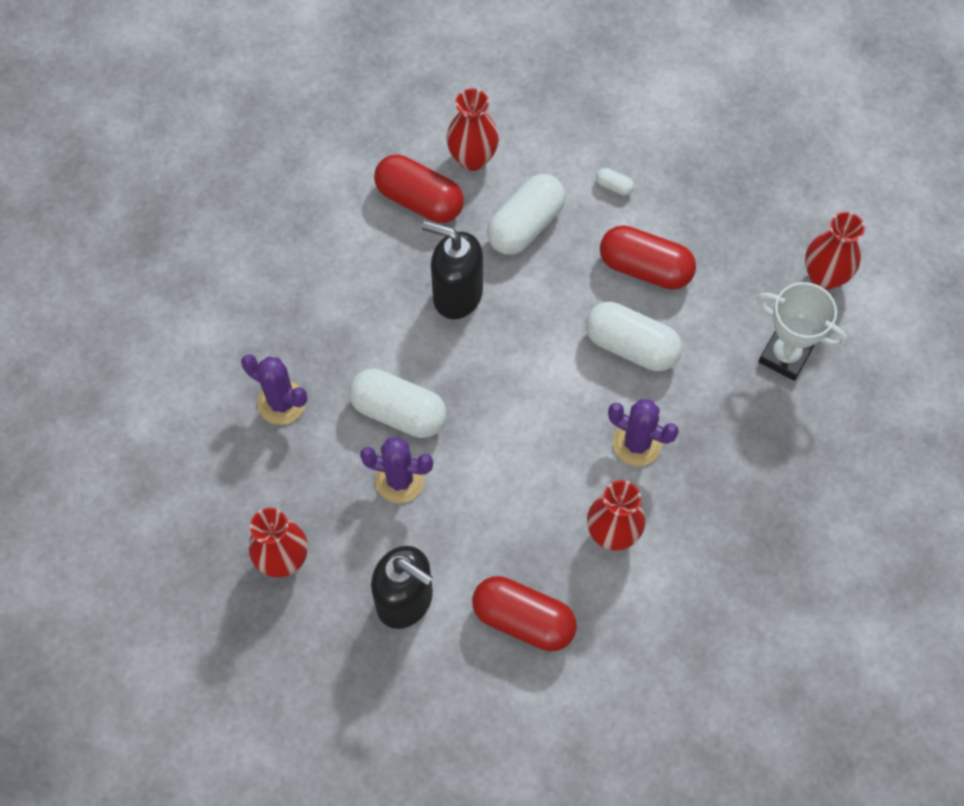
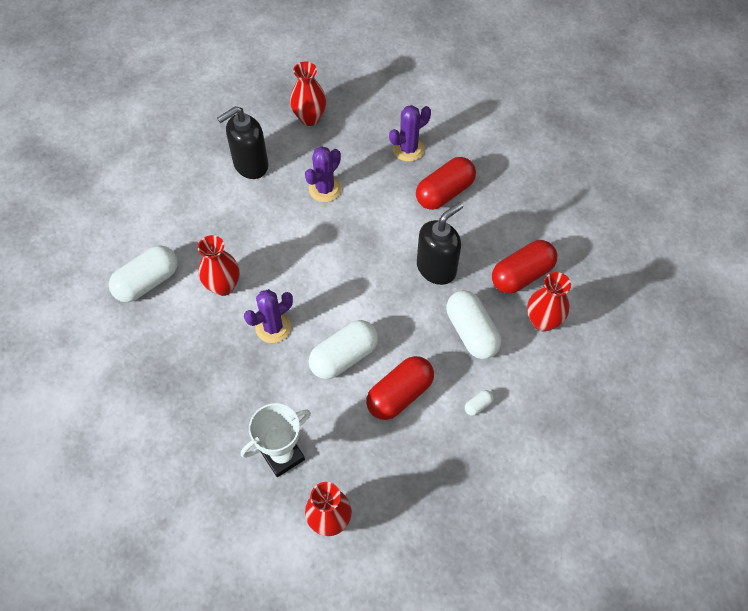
camera: 115 degrees right, 5 degrees down
(399, 412) = (369, 205): white capsule -> white capsule (147, 282)
(523, 619) = (202, 217): red capsule -> red capsule (444, 192)

